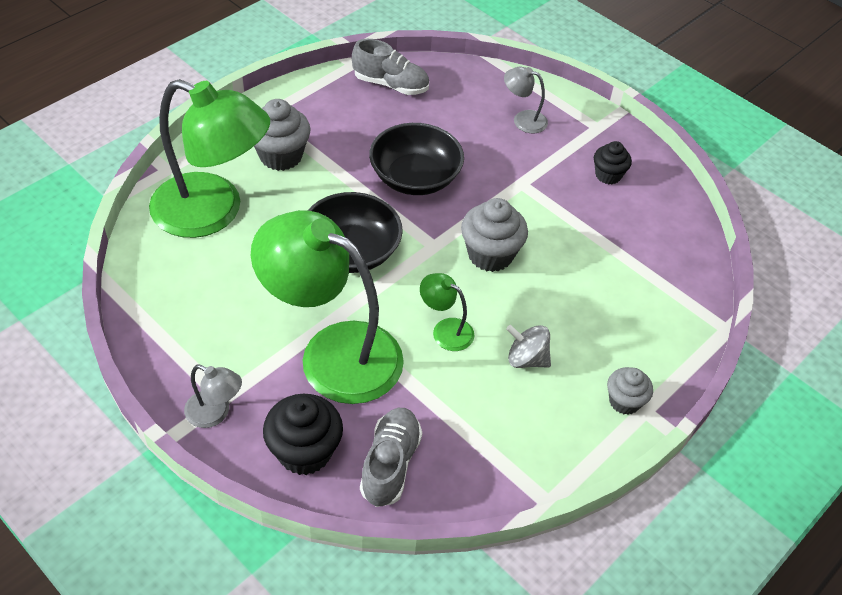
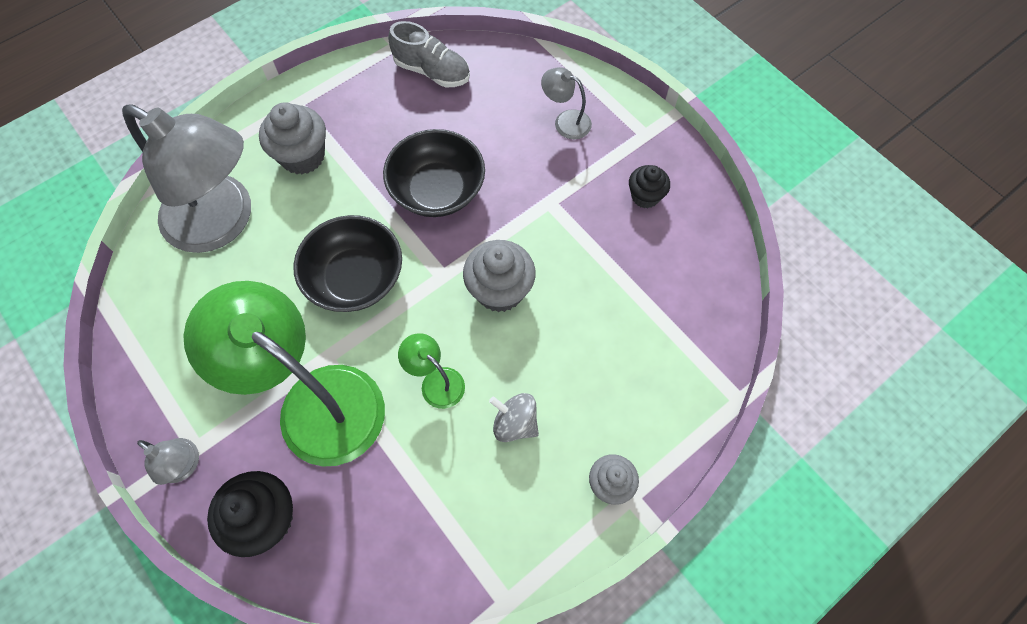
camera: 10 degrees right, 15 degrees up
(213, 212) = (222, 222): green lamp -> grey lamp
(390, 464) = (350, 541): grey shoe -> none

